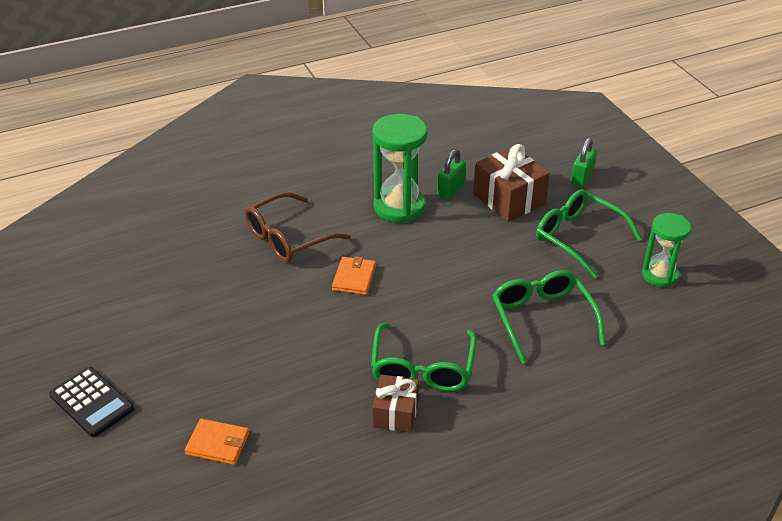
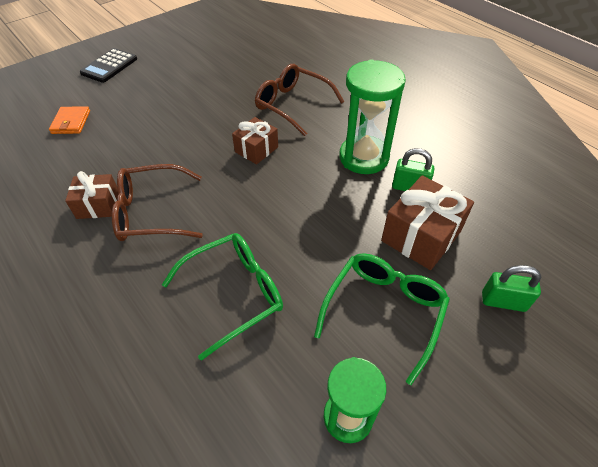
camera: 75 degrees right, 10 degrees up
(354, 278) = (256, 149): orange wallet -> brown gift
(422, 369) = (151, 212): green glasses -> brown glasses

